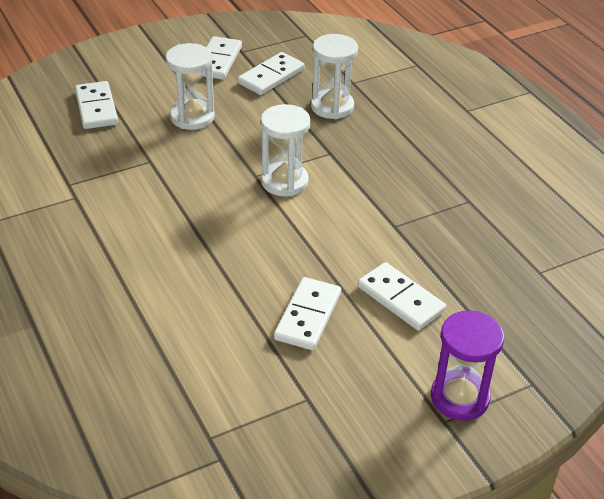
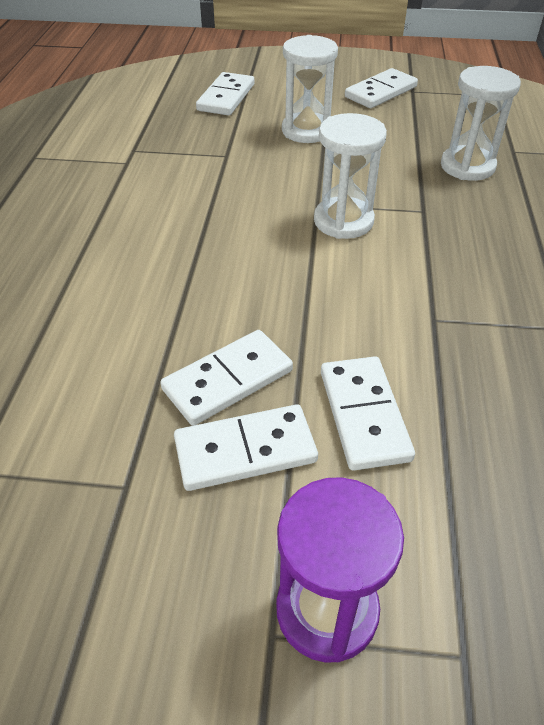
camera: 35 degrees right, 5 degrees up
(271, 76) = (423, 120): white domino -> white domino (245, 451)

